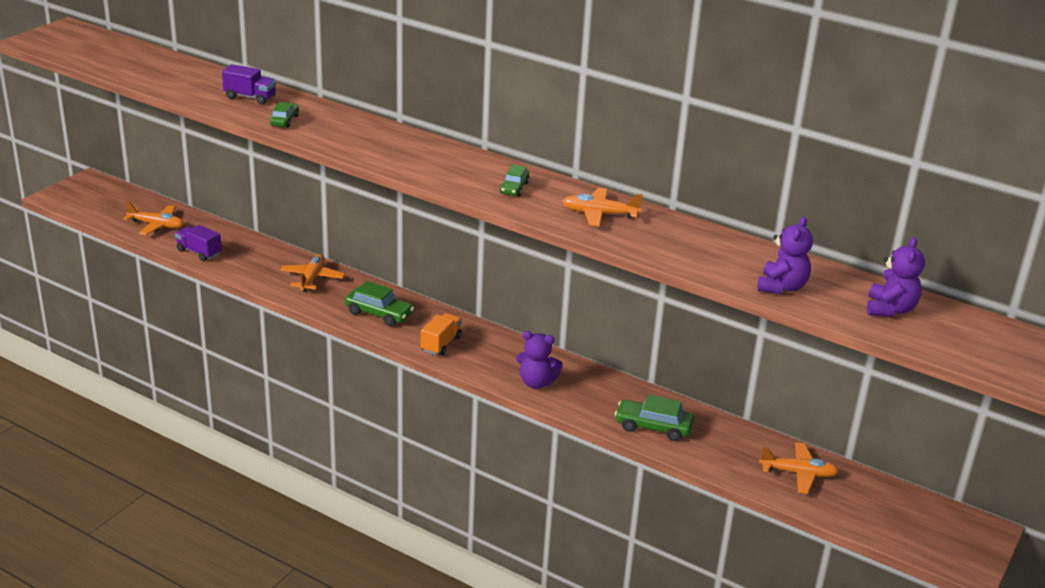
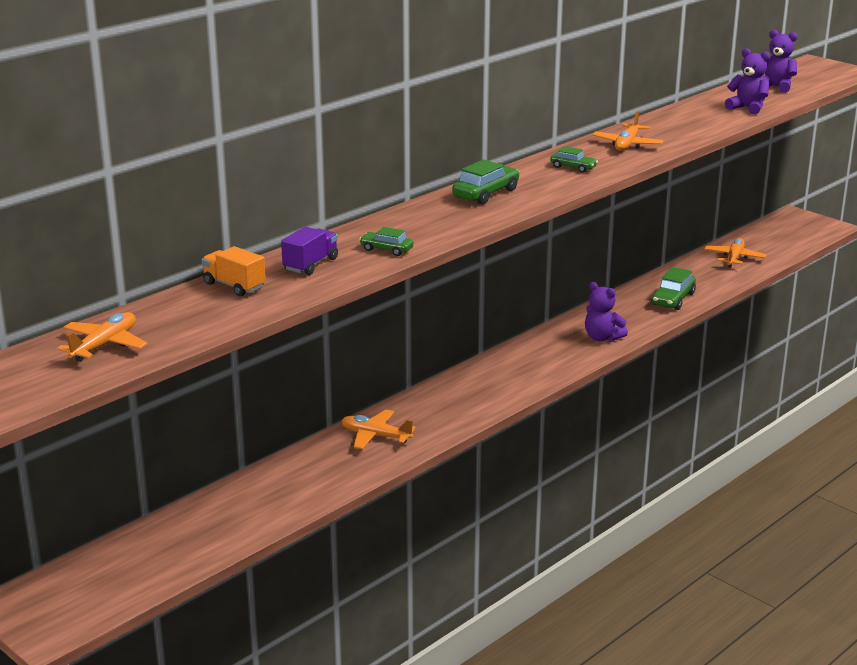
camera: 75 degrees left, 5 degrees down
(156, 225) = (191, 541): orange plane -> orange plane (104, 345)
(199, 252) = (282, 509): purple truck -> none
(379, 314) = (463, 402): green car -> green car (486, 193)
(441, 344) = (529, 375): orange truck -> orange truck (234, 286)
(536, 382) = (602, 338): purple teddy bear -> purple teddy bear turned 105 degrees clockwise

